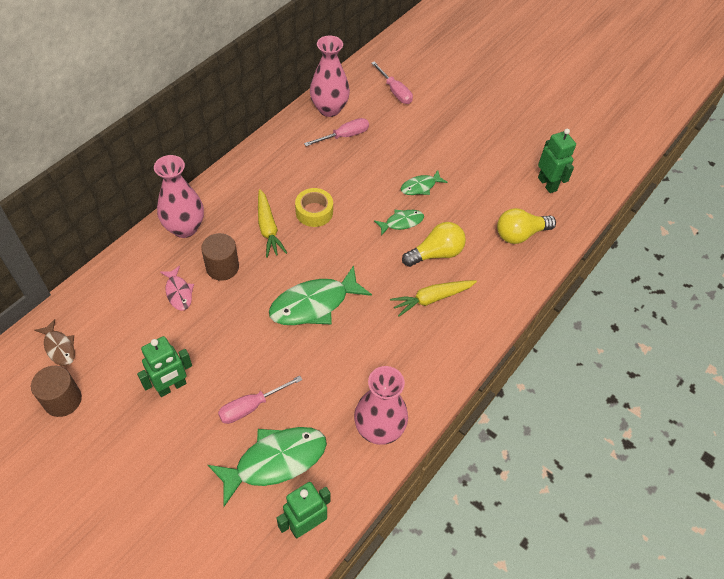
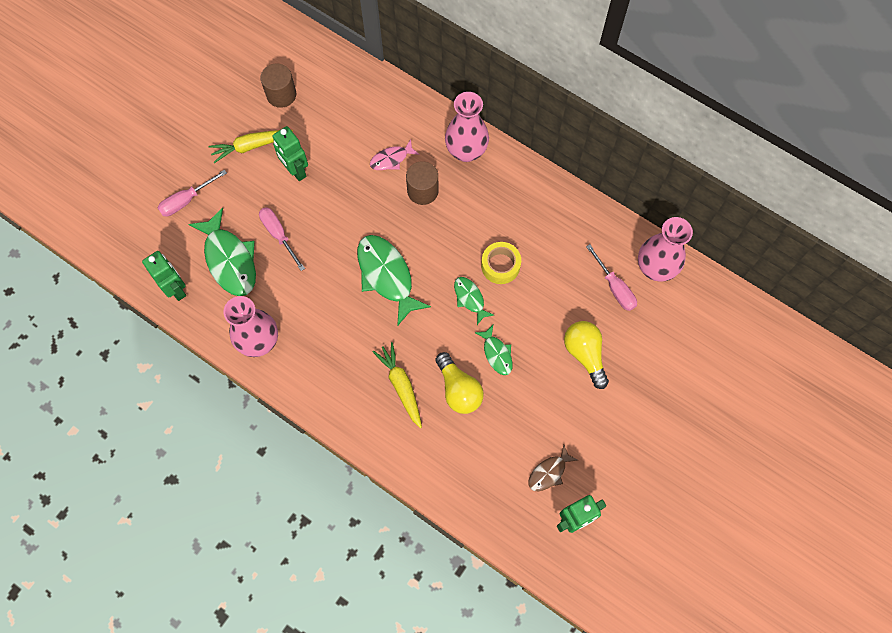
camera: 90 degrees right, 15 degrees up
(59, 347) = (329, 80): brown fish -> brown fish (549, 472)
(268, 228) = (474, 225): yellow carrot -> yellow carrot (251, 146)
(395, 91) = (699, 339): pink screwdriver -> pink screwdriver (186, 200)
(420, 187) = (550, 372): green fish -> green fish (470, 298)
(520, 234) = (494, 481): yellow light bulb -> yellow light bulb (585, 354)

